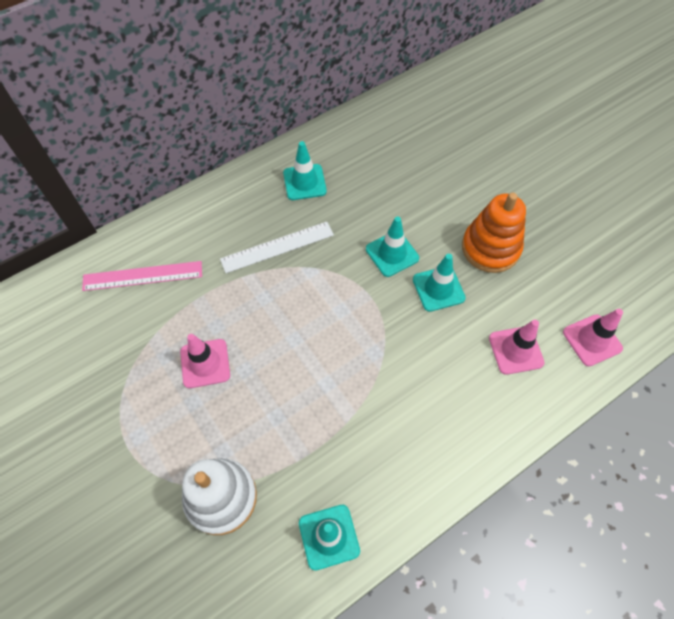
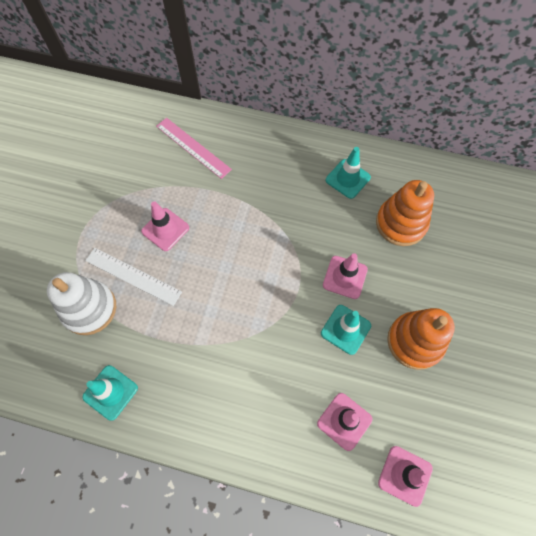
camera: 50 degrees right, 5 degrees up
(277, 247) = (282, 203): white ruler -> white ruler (133, 276)
(382, 178) = (401, 223): none -> orange stacking toy
(392, 254) = (345, 277): turquoise traffic cone -> pink traffic cone

